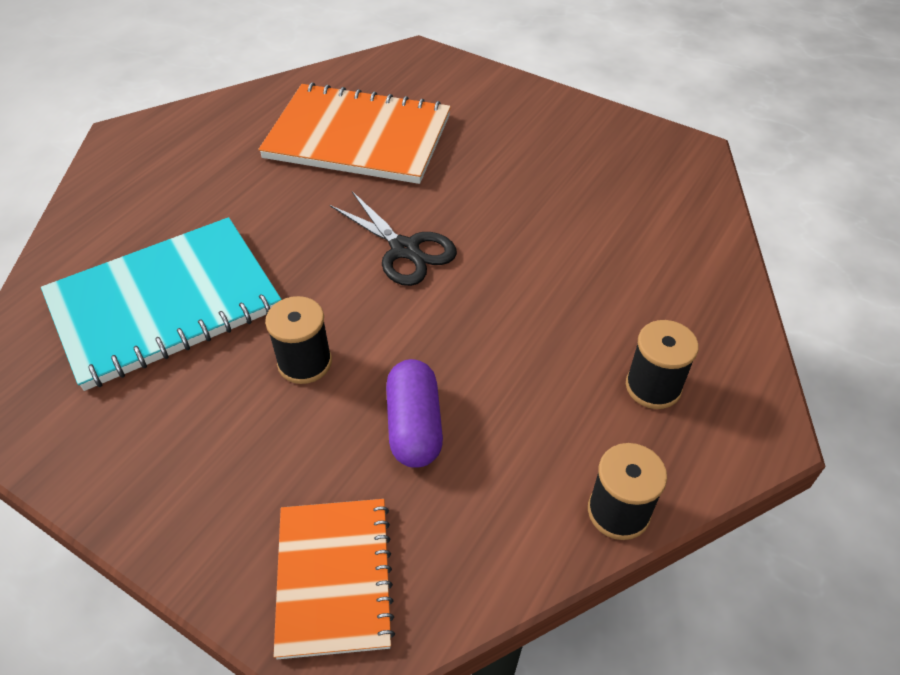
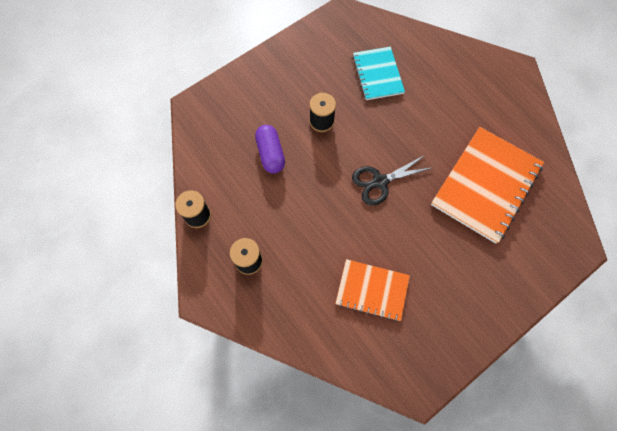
camera: 110 degrees right, 20 degrees up
(164, 304) = (377, 74): turquoise notebook -> turquoise notebook, size x0.60
(334, 577) = (219, 110): orange notebook -> orange notebook (372, 290)
(414, 426) = (271, 154): purple capsule -> purple capsule turned 60 degrees clockwise

